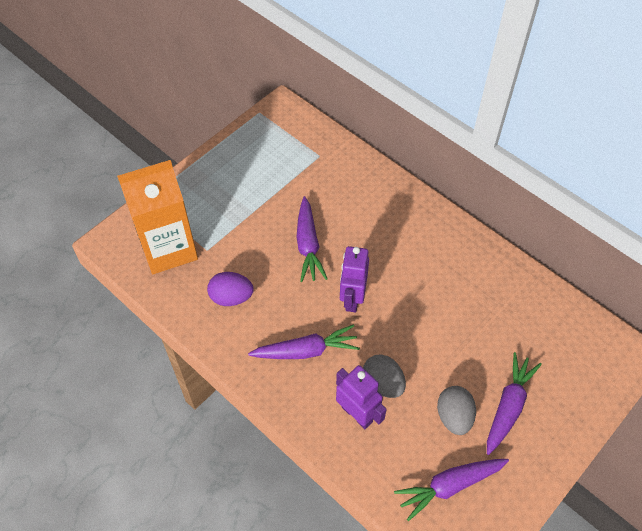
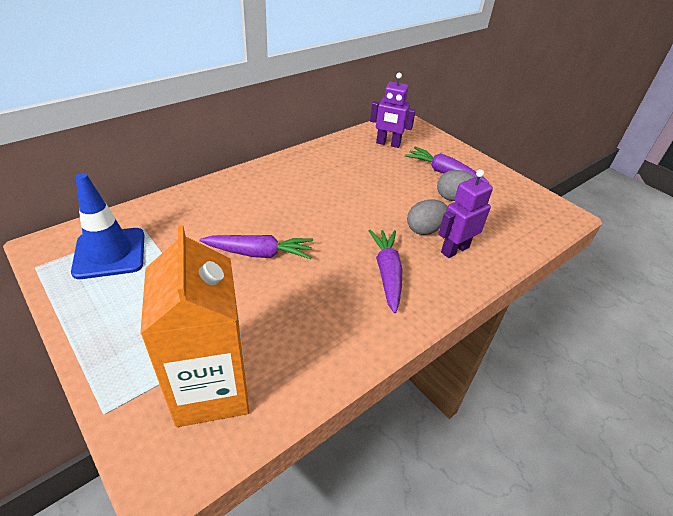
camera: 85 degrees left, 15 degrees down
(231, 297) = (309, 327): purple egg -> none
(283, 147) = (110, 253): none -> blue traffic cone
(352, 298) = (333, 233): purple robot -> purple robot (388, 144)
(449, 486) = (511, 211): purple carrot -> none

